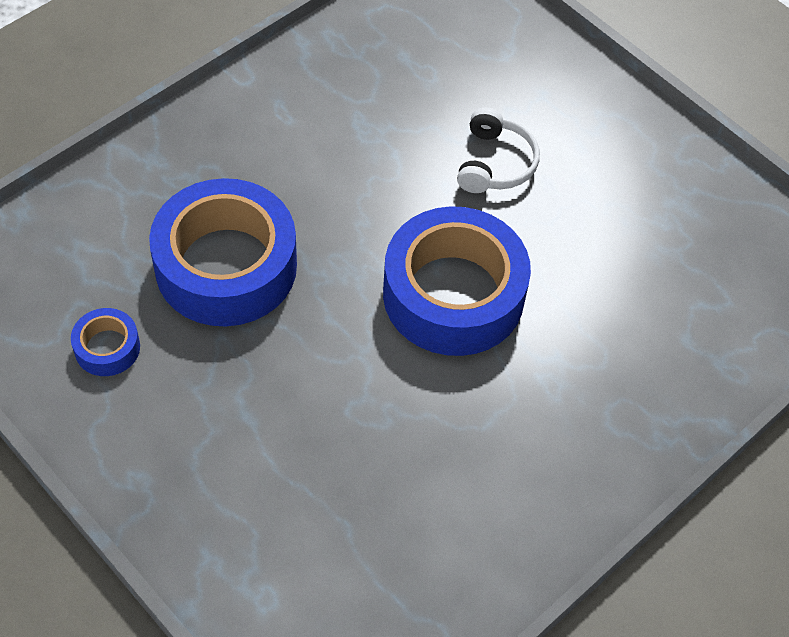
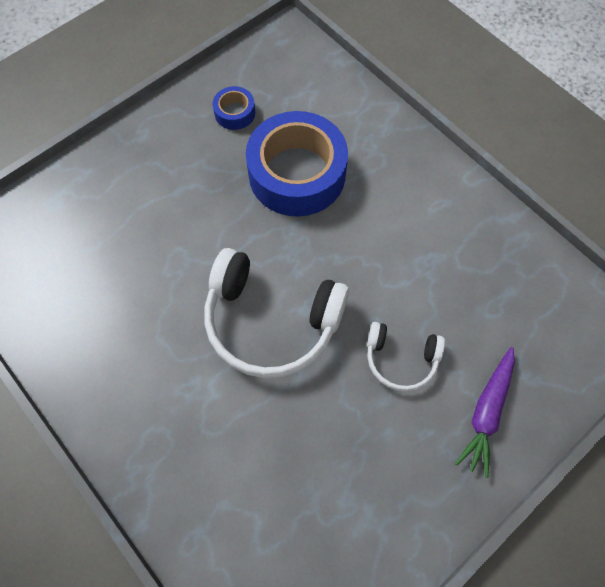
camera: 95 degrees right, 10 degrees up
(453, 294) = (271, 321): blue tape -> white headphones
(550, 91) = (486, 412): none -> purple carrot

